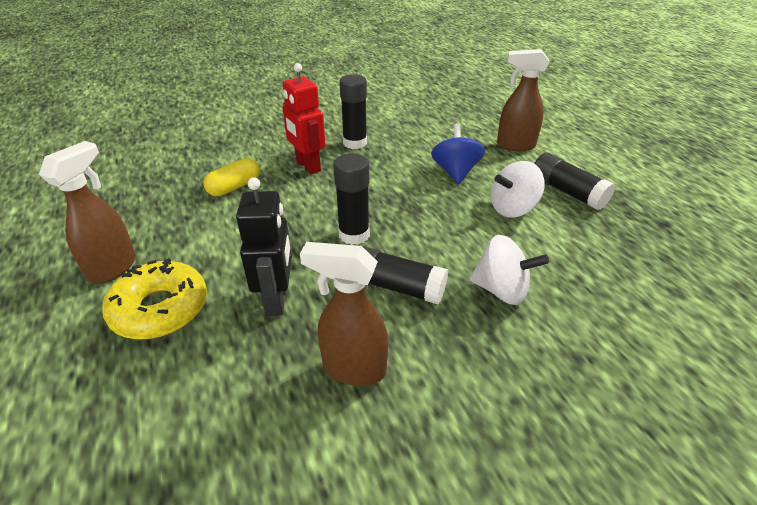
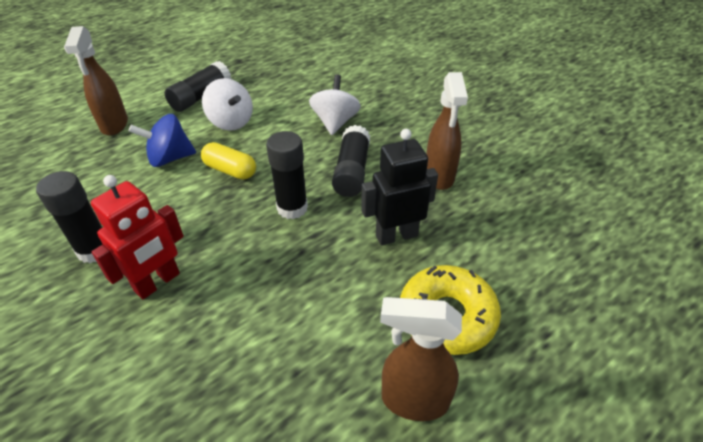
camera: 105 degrees left, 5 degrees up
(234, 187) = (217, 346): yellow capsule -> yellow capsule (230, 170)

